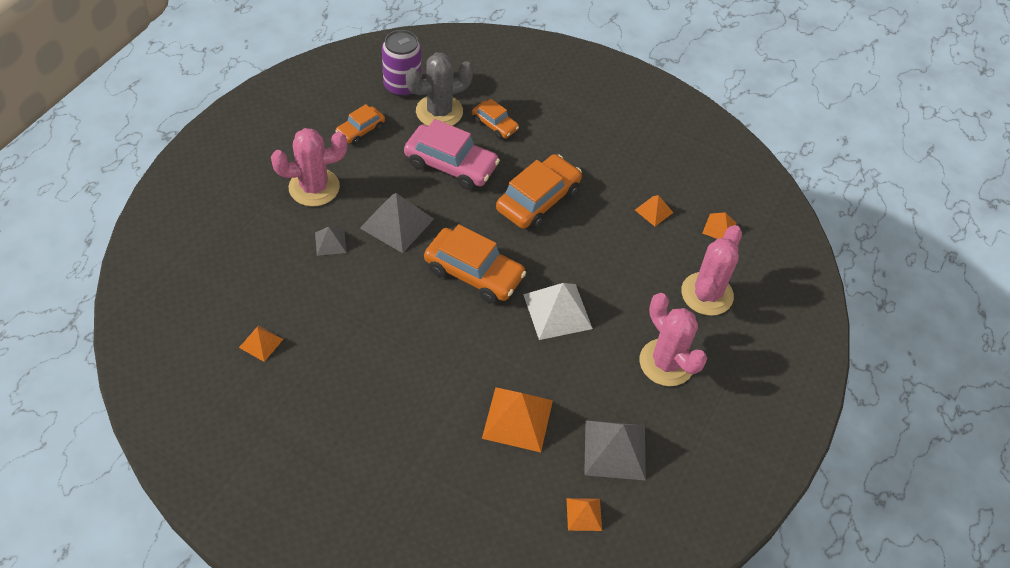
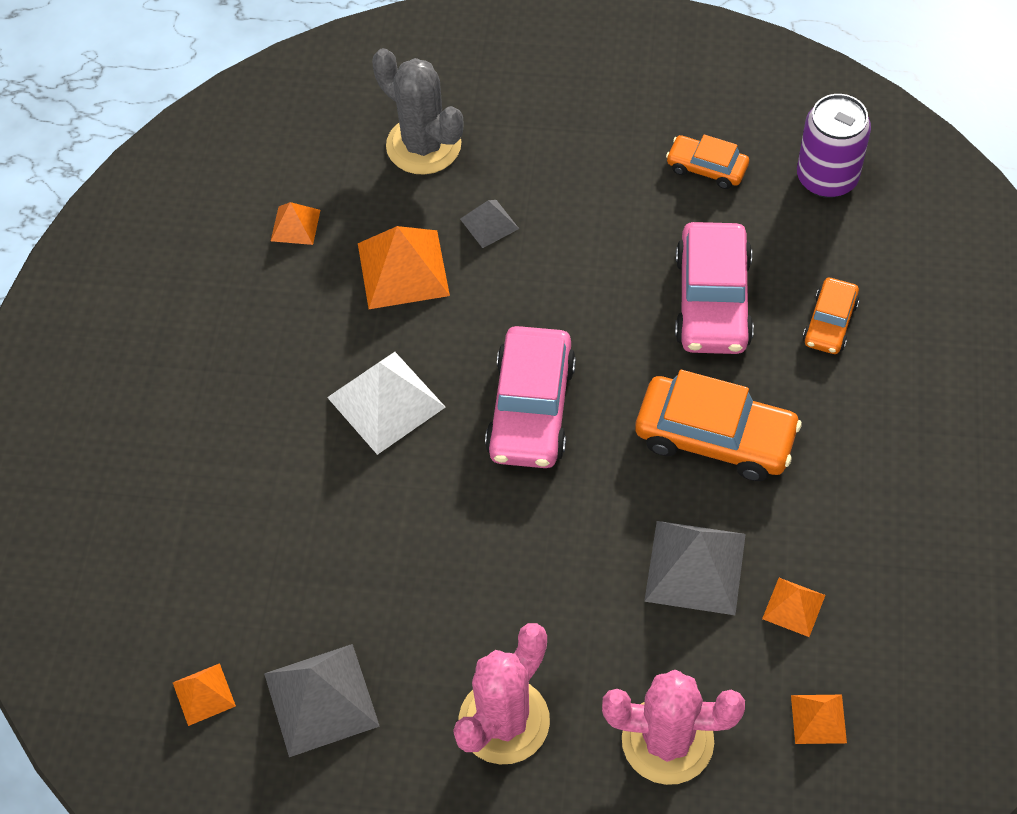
camera: 75 degrees right, 5 degrees up
(314, 187) = (571, 164): pink cactus -> none
(396, 223) = (565, 282): grey pyramid -> grey pyramid (695, 567)
(439, 112) = (807, 243): grey cactus -> grey cactus (423, 145)
(474, 273) = (531, 409): orange car -> pink car
(517, 419) = (315, 557): orange pyramid -> orange pyramid (403, 269)
(557, 311) = (521, 540): white pyramid -> white pyramid (386, 402)

